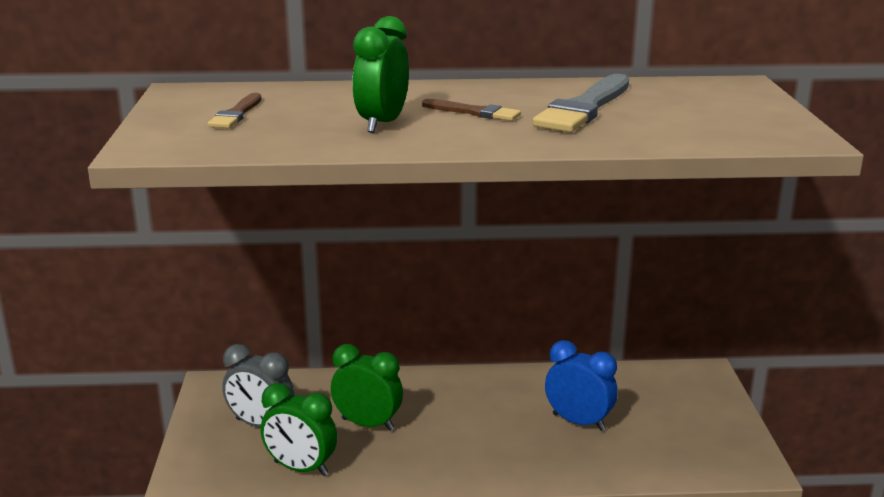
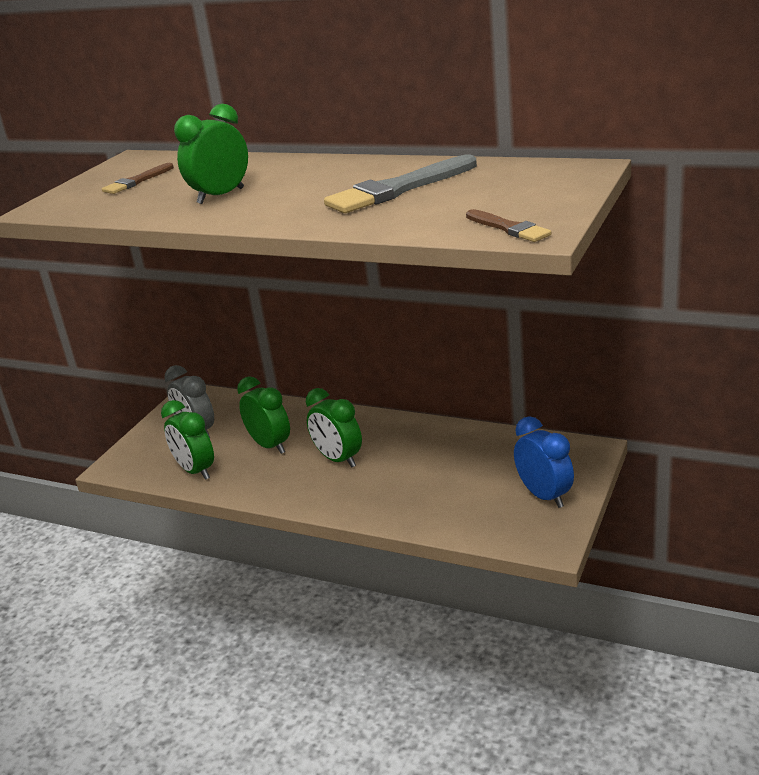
camera: 30 degrees right, 5 degrees up
(462, 425) = (338, 459): none -> green clock
(474, 112) = (304, 188): brown brush -> brown brush (508, 228)
(578, 422) = (433, 474): blue clock -> blue clock (544, 496)

